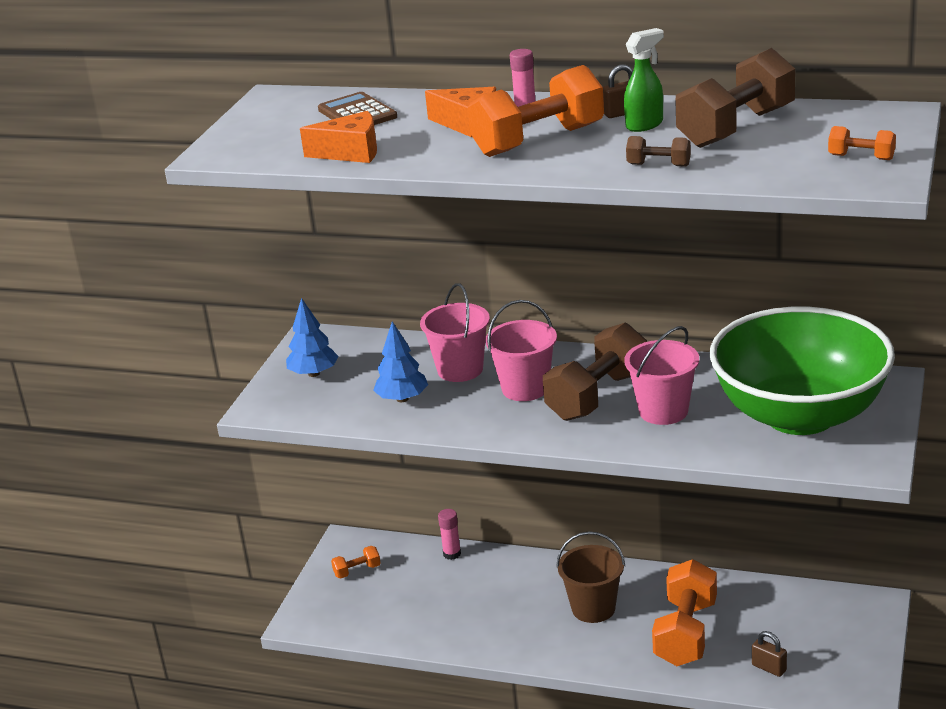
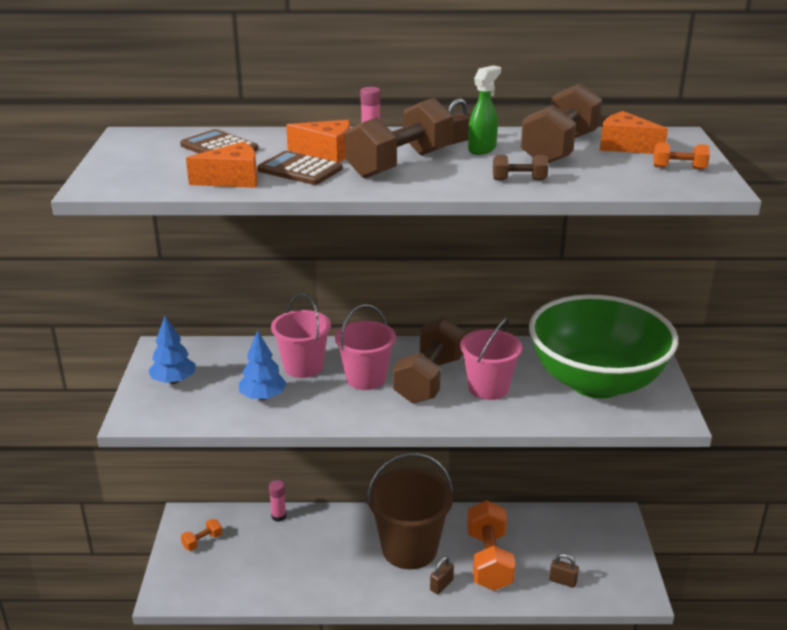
camera: 20 degrees left, 0 degrees up
(427, 143) = (300, 169): none -> brown calculator
(538, 141) = (400, 164): orange dumbbell -> brown dumbbell
(593, 608) = (409, 549): brown bucket -> brown bucket, size x1.57
(616, 653) = (441, 585): none -> brown padlock
(820, 126) = (625, 146): none -> orange cheese

